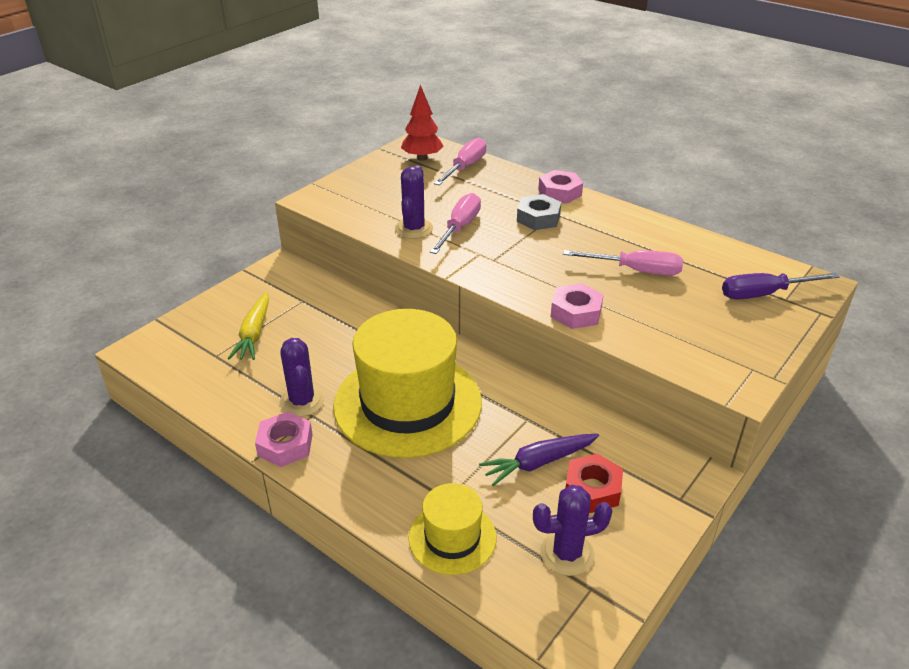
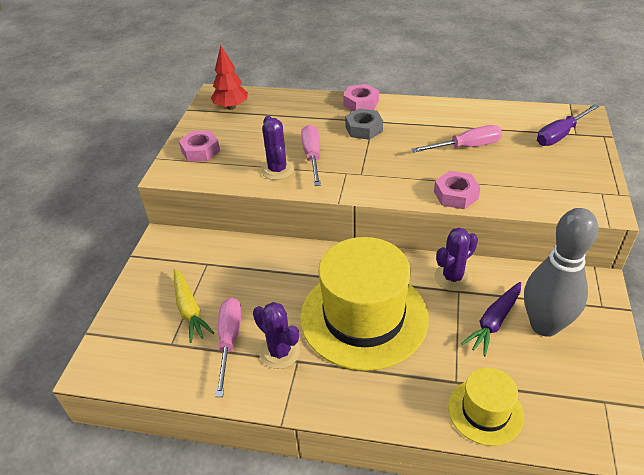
camera: 25 degrees left, 5 degrees up
(285, 445) = (297, 397): pink nut -> pink nut (200, 151)
(465, 167) = (272, 104): pink screwdriver -> pink screwdriver (229, 341)
(567, 553) = (569, 383): purple cactus -> purple cactus (452, 277)
(592, 489) = (544, 325): red nut -> grey bowling pin

